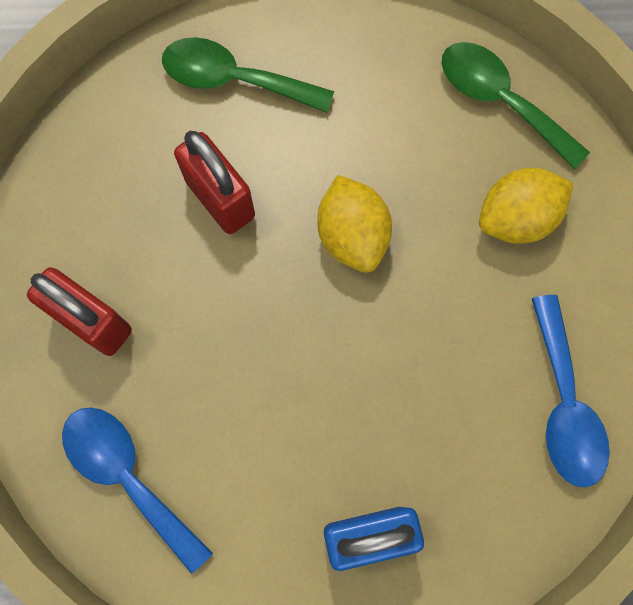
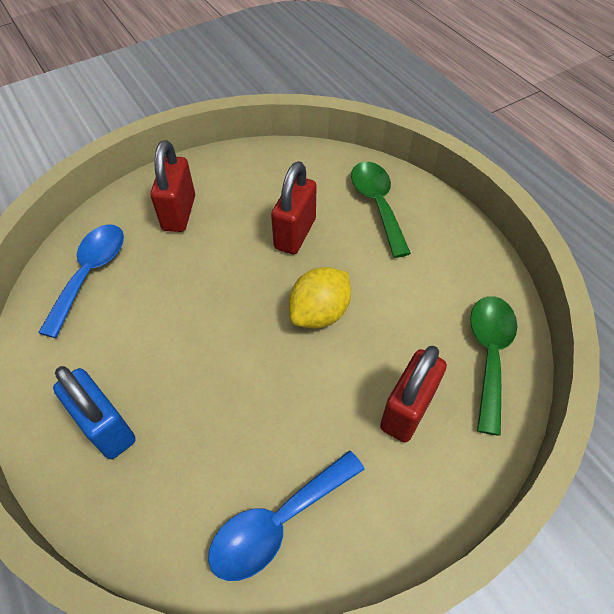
camera: 60 degrees right, 20 degrees down
(516, 218) = (407, 410): yellow lemon -> red padlock

